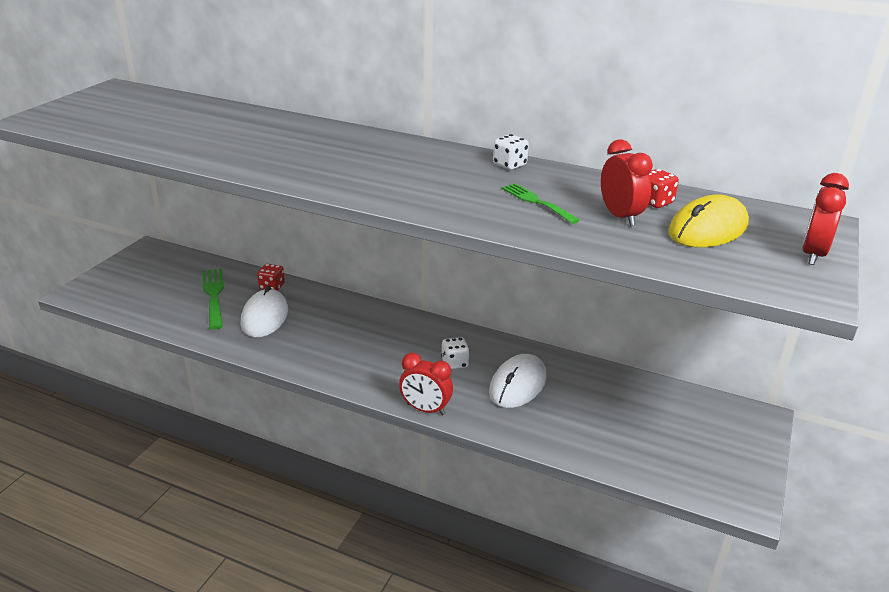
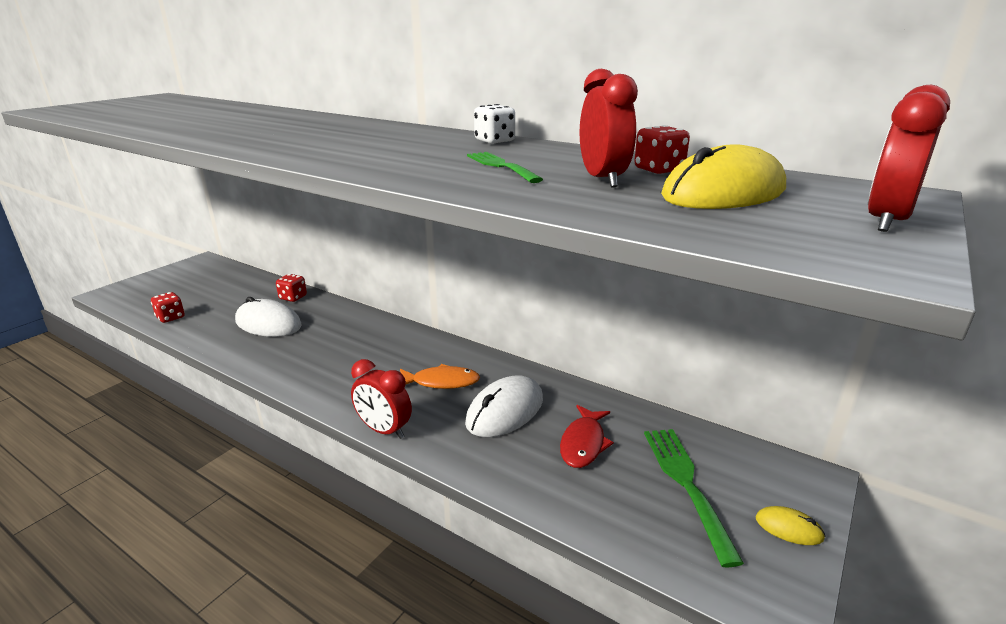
camera: 10 degrees right, 5 degrees down
(162, 317) = (171, 317): none -> red dice
(214, 295) = (232, 302): green fork -> green fork (686, 484)
(265, 317) = (268, 323): white mouse -> white mouse turned 75 degrees counterclockwise
(454, 363) = (442, 382): white dice -> orange fish
(589, 406) = (583, 443): none -> red fish
(748, 454) = (788, 528): none -> yellow mouse

